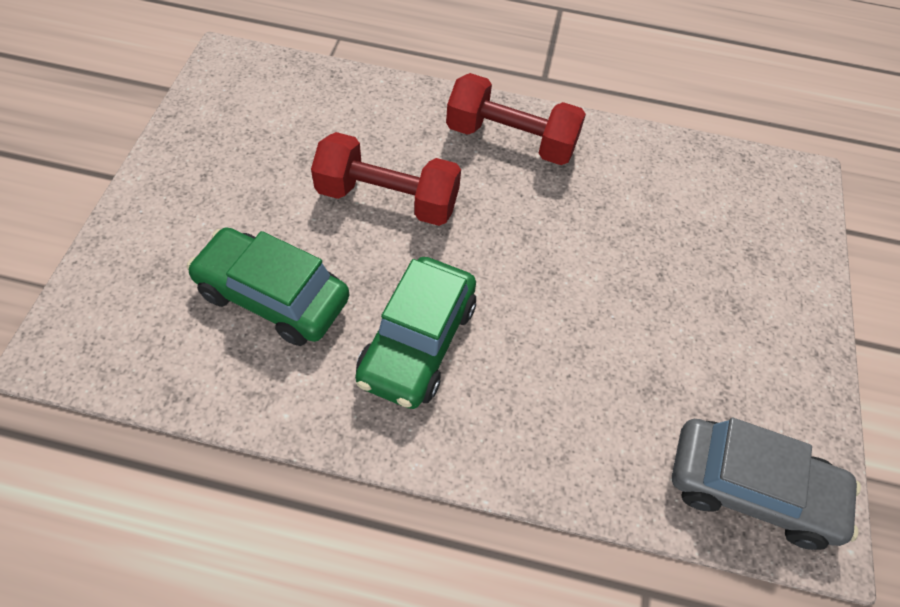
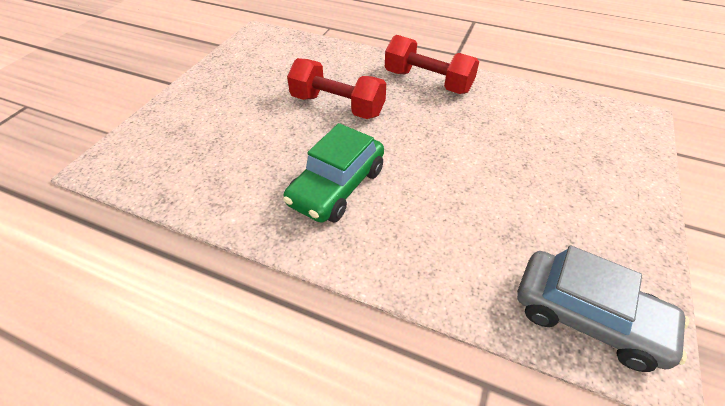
camera: 15 degrees right, 10 degrees down
(273, 296) = (247, 150): green car -> none

